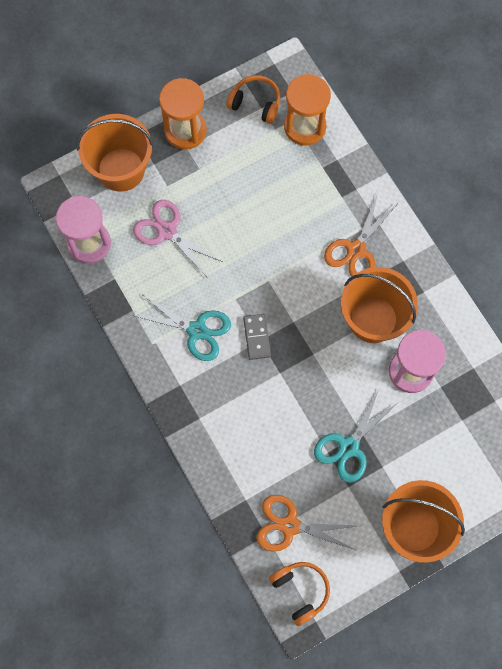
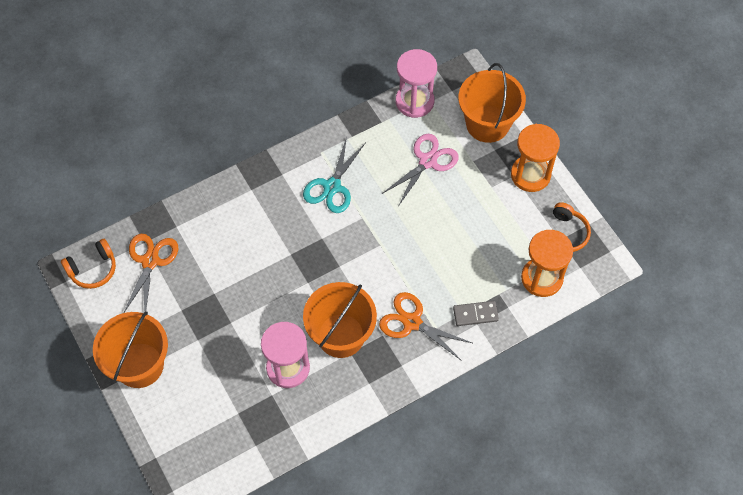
camera: 90 degrees right, 10 degrees down
(257, 337) = (325, 235): grey domino -> grey domino (475, 314)
(348, 447) = (218, 311): turquoise scissors -> none

